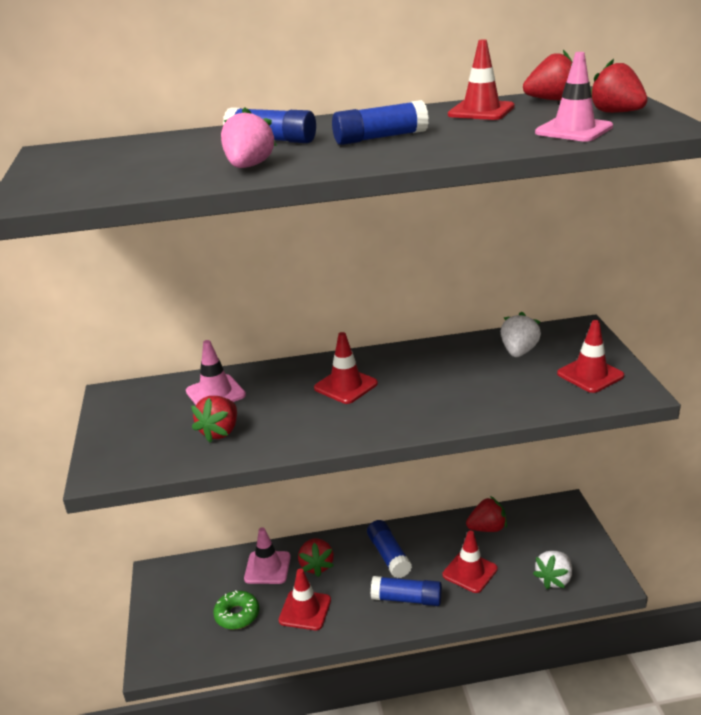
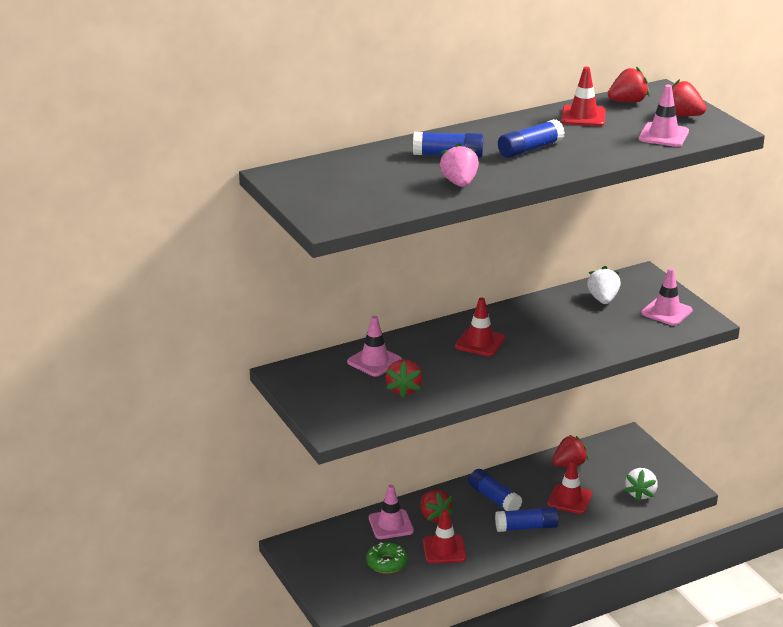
camera: 20 degrees left, 0 degrees up
(590, 375) = (666, 312): red traffic cone -> pink traffic cone

